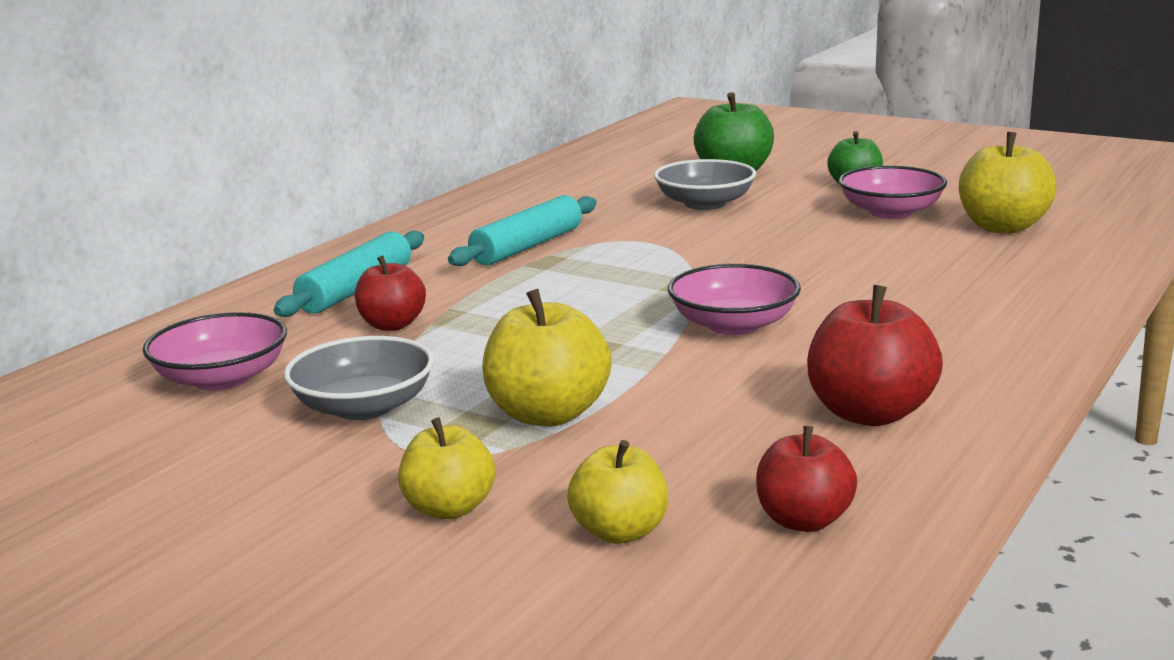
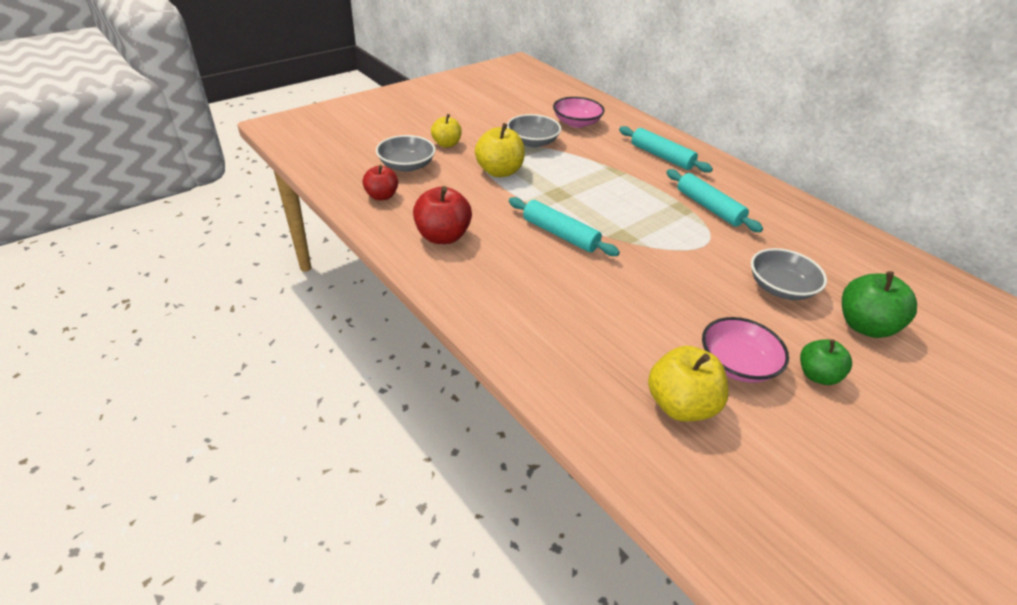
camera: 105 degrees right, 20 degrees up
(392, 325) = (611, 158): red apple -> none
(620, 532) = (407, 165): yellow apple -> grey bowl
(733, 325) = (560, 234): pink bowl -> turquoise rolling pin

